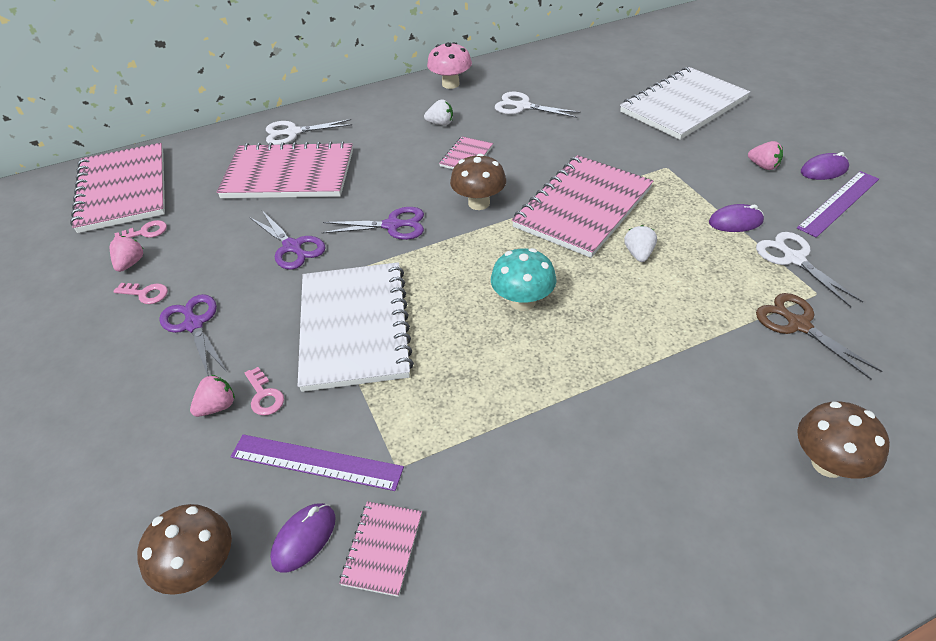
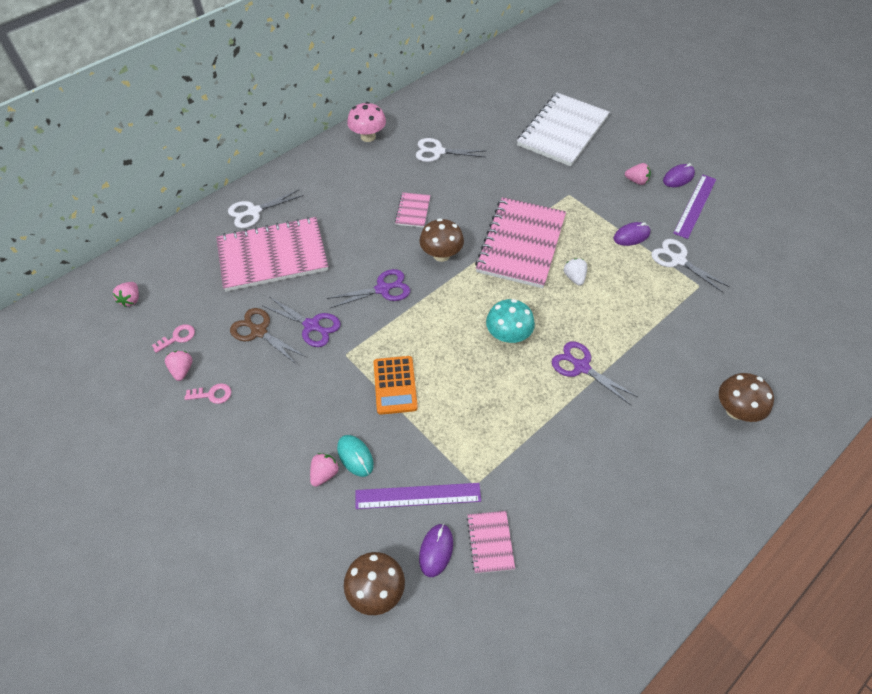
camera: 20 degrees left, 10 degrees up
(123, 190) = (131, 299): pink notebook -> pink strawberry
(194, 324) = (268, 412): purple scissors -> purple scissors (581, 366)
(264, 396) = (355, 456): pink key -> turquoise mouse
(354, 327) = (395, 385): white notebook -> orange calculator
(440, 123) = (377, 180): white strawberry -> none
(798, 324) = (694, 313): brown scissors -> brown scissors (259, 331)

